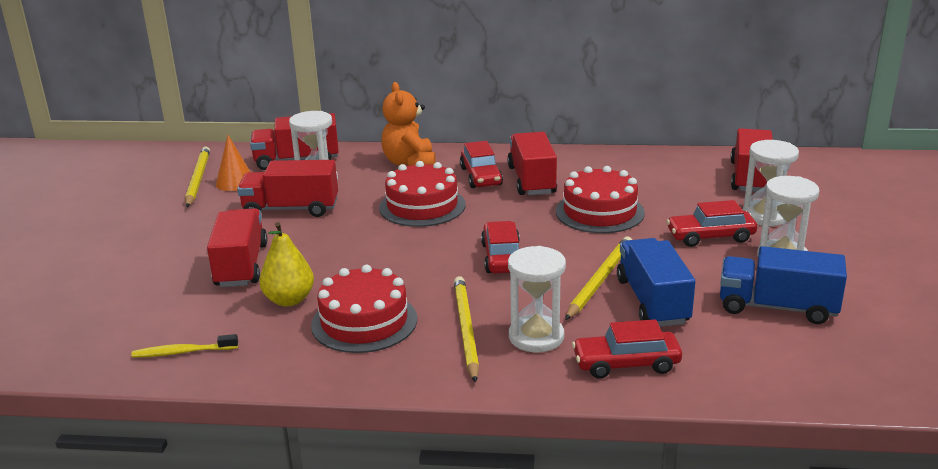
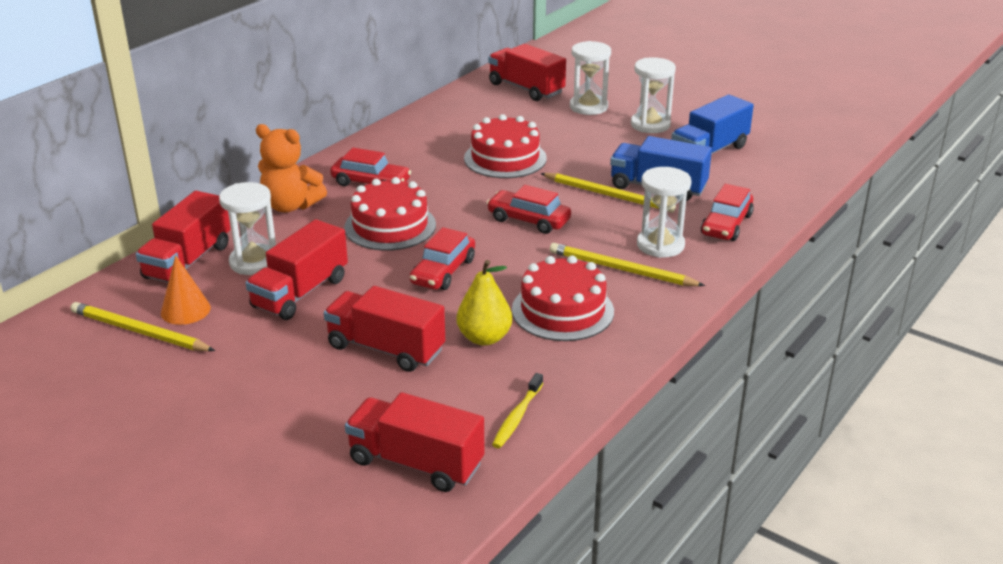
camera: 60 degrees left, 5 degrees up
(531, 180) = (411, 165): red truck -> red truck (416, 463)
(599, 280) = (608, 195): yellow pencil -> yellow pencil turned 150 degrees clockwise
(710, 237) = (594, 135): red car -> red car (443, 271)

